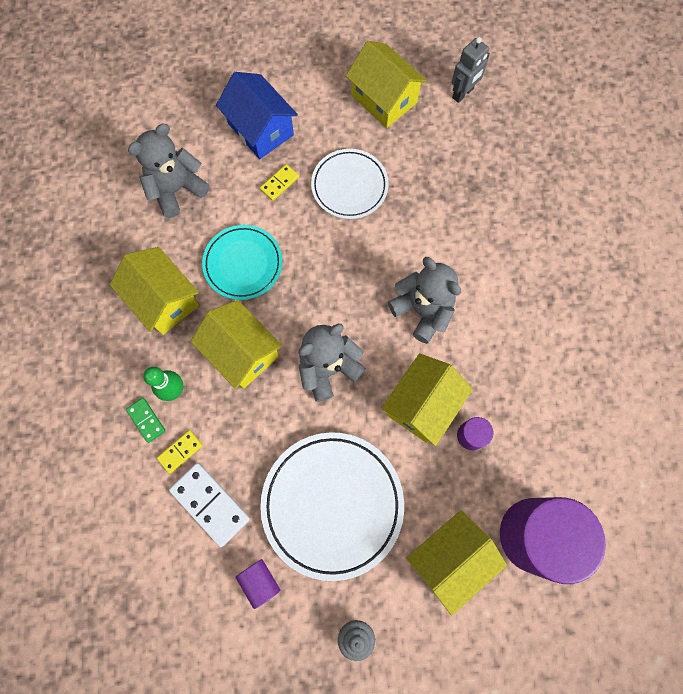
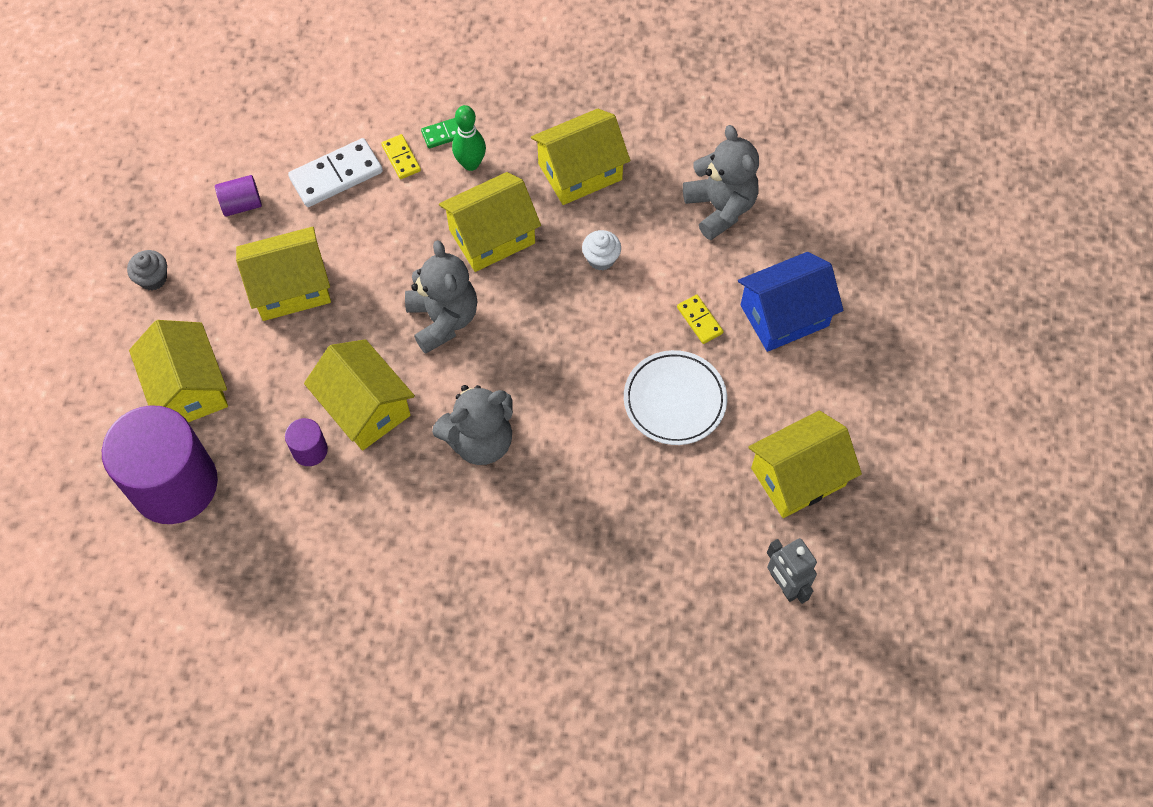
camera: 105 degrees right, 10 degrees down
(243, 264) = (601, 259): turquoise plate -> white cupcake
(332, 504) = (290, 288): white plate -> yellow house

